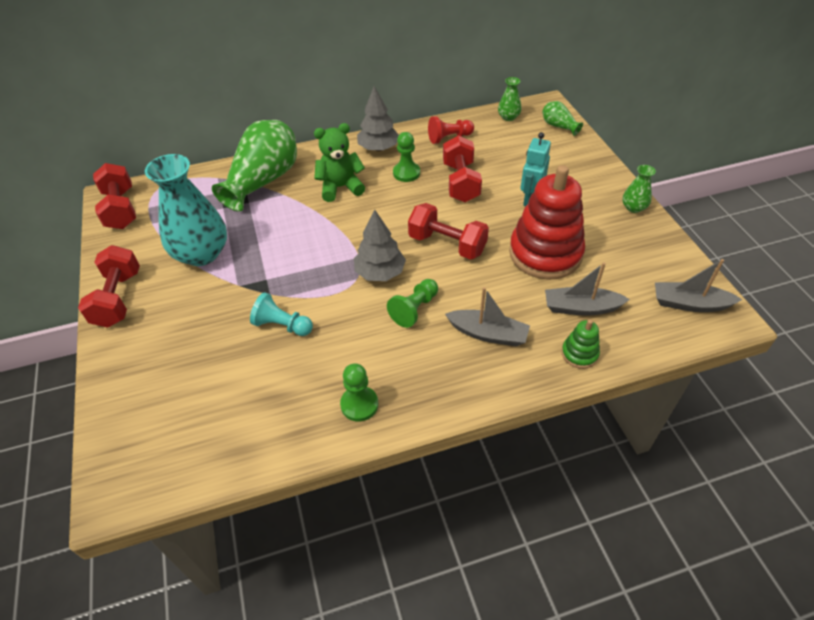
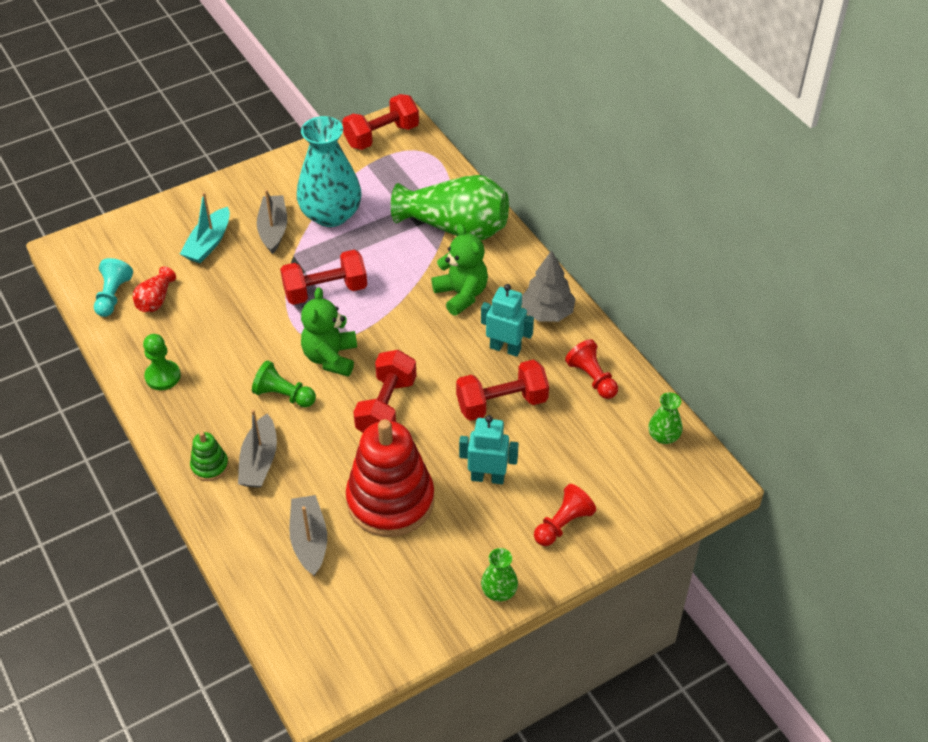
camera: 75 degrees right, 0 degrees up
(118, 299) = (262, 179): red dumbbell -> red dumbbell (325, 291)
(186, 350) = (208, 243): none -> turquoise boat
(246, 404) = (155, 300): none -> red vase
(282, 325) = (247, 300): turquoise pawn -> turquoise pawn (113, 296)
(380, 273) = (330, 357): grey tree -> green teddy bear
(406, 173) = (505, 348): green pawn -> turquoise robot
(558, 126) = (661, 497): green vase -> none
(577, 170) = (563, 524): none -> red pawn
(579, 354) = (243, 542): green stacking toy -> green stacking toy (210, 466)
(689, 304) = (333, 649): grey boat -> grey boat (273, 229)

